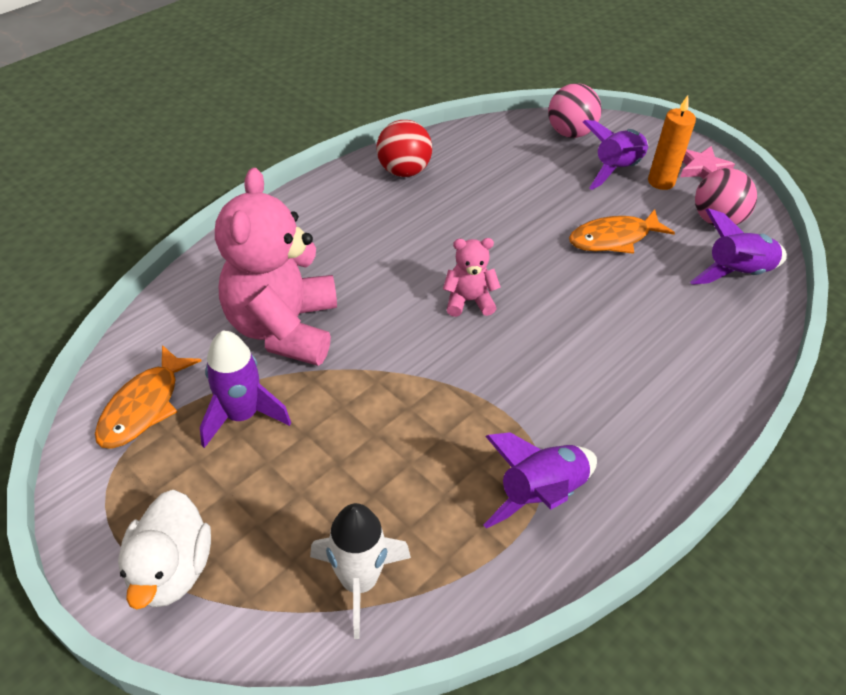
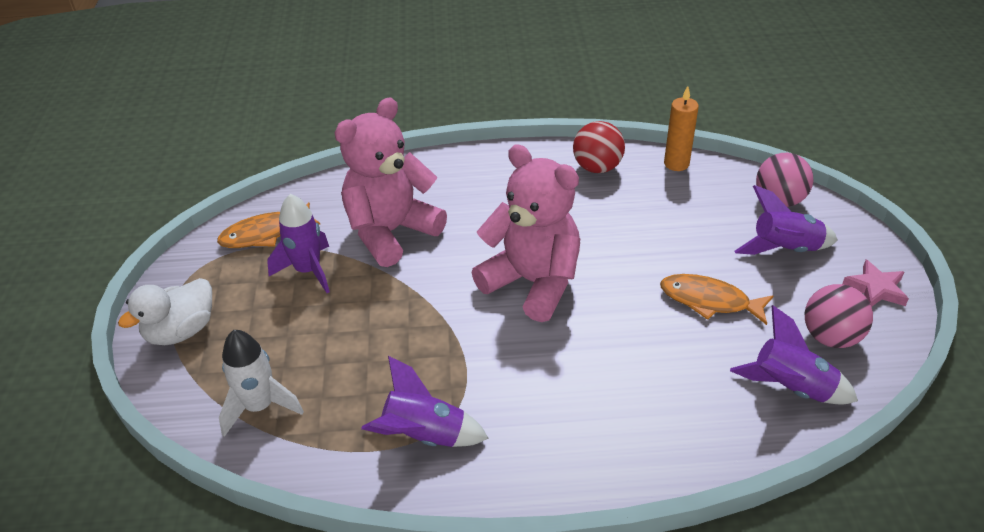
camera: 45 degrees right, 5 degrees down
(468, 301) = (533, 283): pink teddy bear -> pink teddy bear, size x2.14
(661, 182) = (816, 279): orange candle -> orange candle (676, 164)

